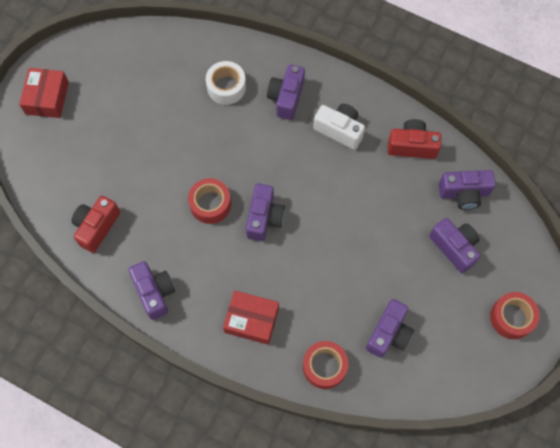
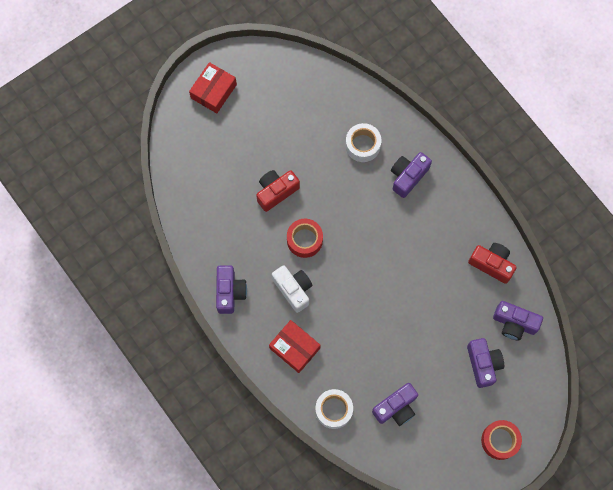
camera: 25 degrees right, 5 degrees up
(96, 227) = (207, 219): red camera -> red camera (276, 192)
(264, 218) = (342, 271): purple camera -> none
(324, 366) = (334, 410): red tape -> white tape
(339, 130) = (438, 224): white camera -> white camera (293, 289)

